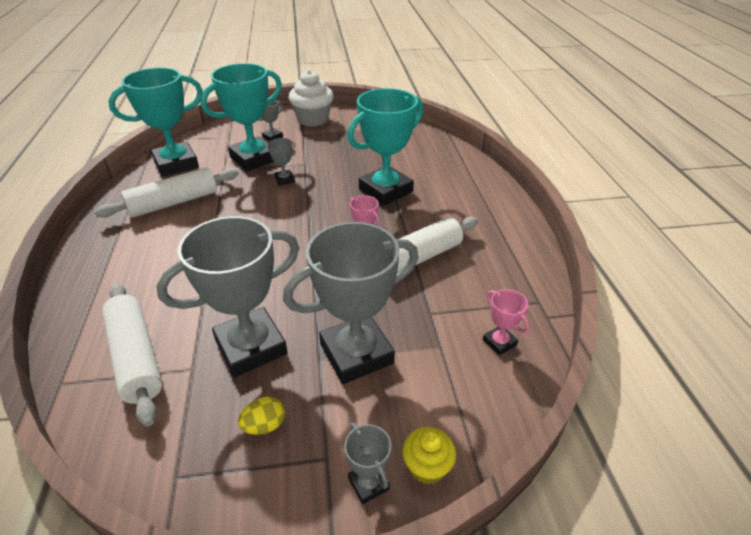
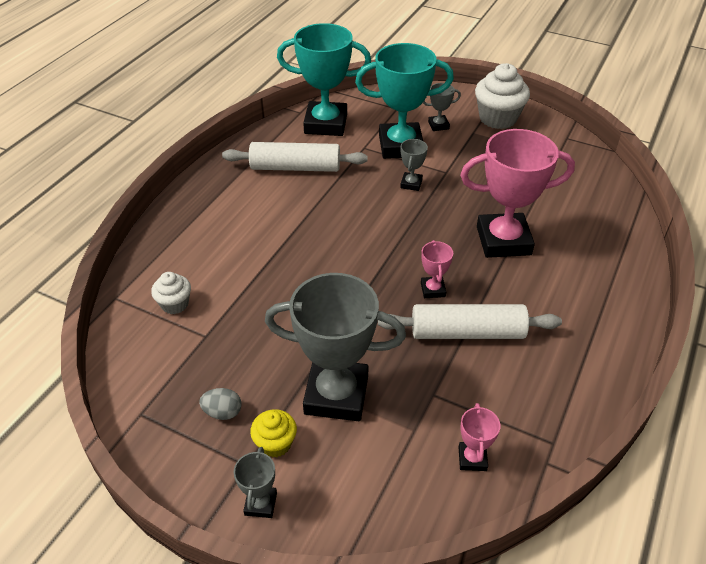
camera: 35 degrees right, 5 degrees up
(136, 357) = (175, 304): white rolling pin -> white cupcake
(251, 347) = (259, 341): grey trophy -> none
(264, 425) = (223, 412): yellow egg -> grey egg
(385, 190) = (503, 240): turquoise trophy -> pink trophy
(427, 467) = (313, 521): yellow cupcake -> yellow cupcake (275, 443)

